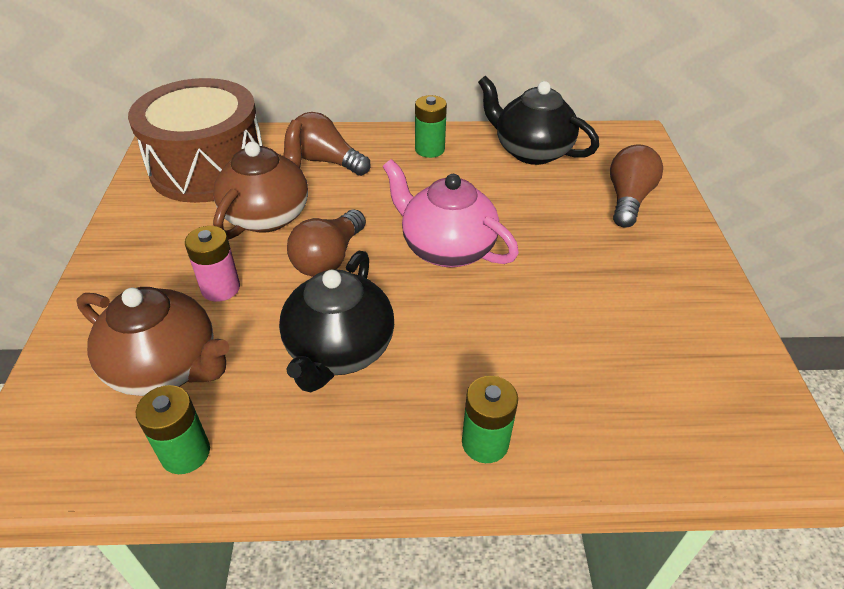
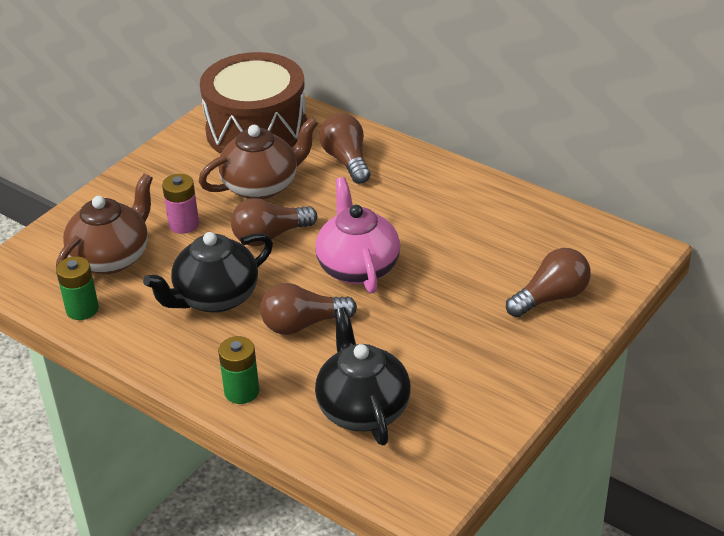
camera: 40 degrees right, 5 degrees down
(166, 367) = (112, 258): brown teapot -> brown teapot turned 120 degrees counterclockwise
(429, 149) = (438, 184): green battery -> none
(461, 330) = (303, 324): none -> brown light bulb
(531, 151) = (523, 222): black teapot -> black teapot (363, 408)

